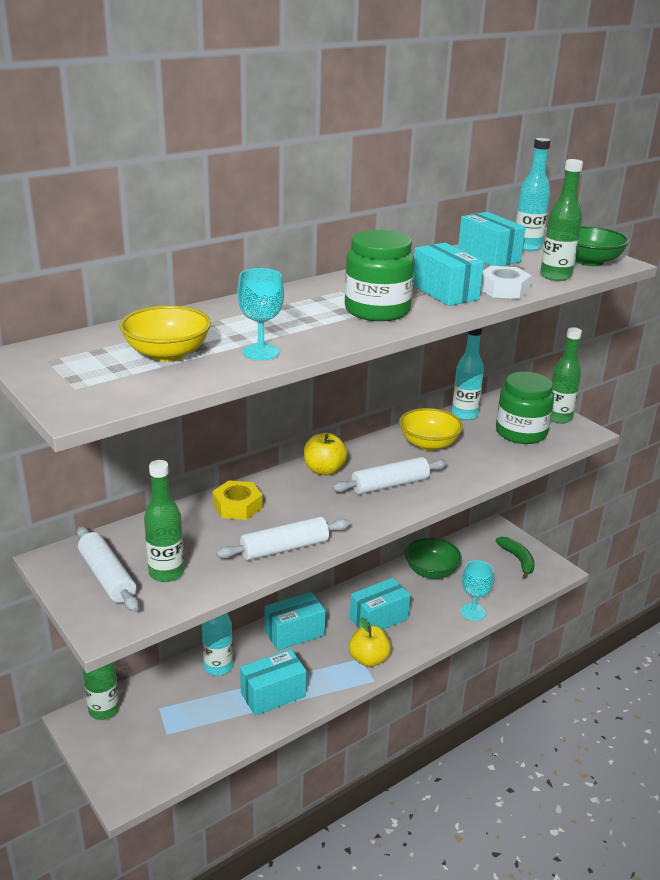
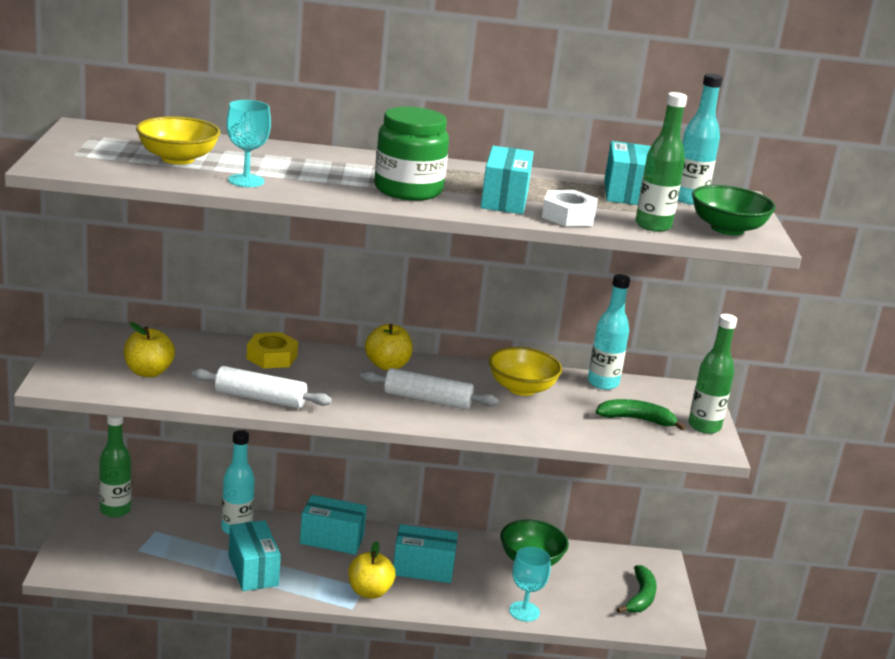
camera: 35 degrees right, 5 degrees down
(107, 577) = (105, 355): white rolling pin -> none
(166, 573) = (148, 372): green bottle -> yellow apple
(273, 694) = (253, 570): turquoise box -> turquoise box turned 60 degrees clockwise
(521, 433) = (636, 419): green jar -> green banana

